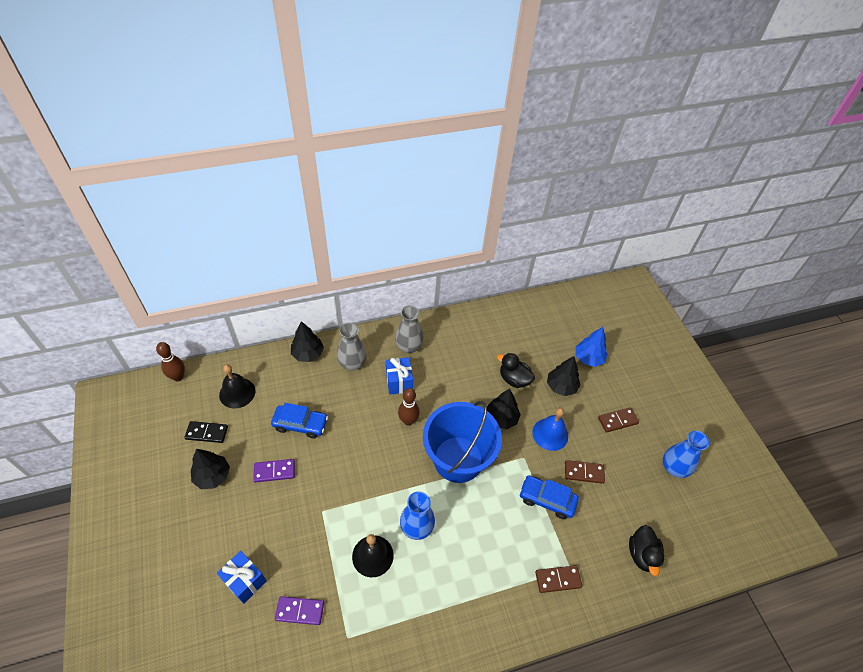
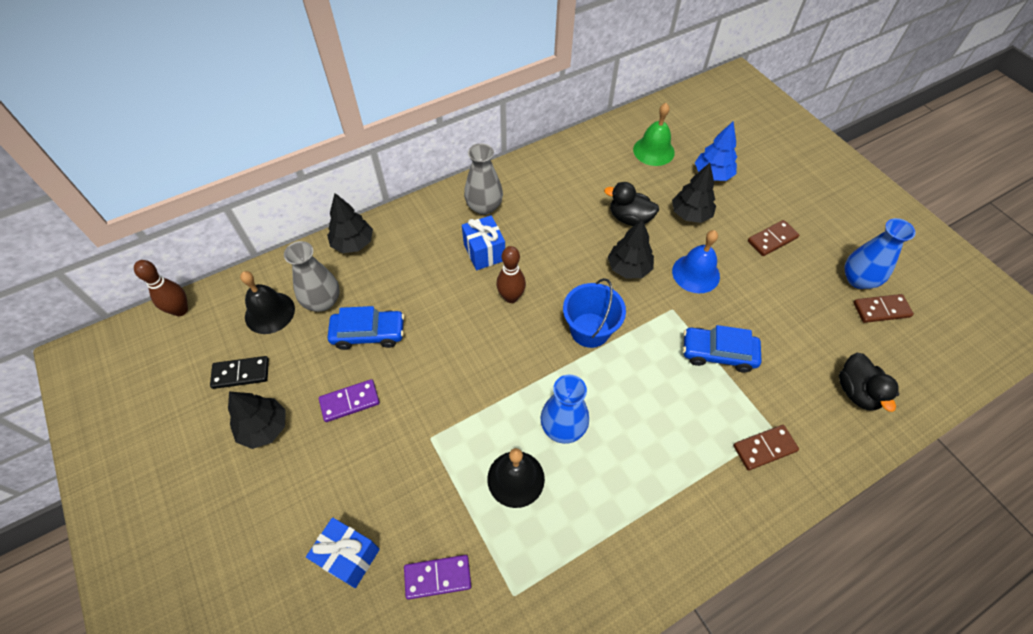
camera: 10 degrees left, 5 degrees up
(352, 363) = (416, 242): grey vase -> grey vase (322, 301)
(458, 459) = (590, 330): blue bucket -> blue bucket, size x0.60
(549, 329) = (653, 151): none -> green bell
(584, 472) = (752, 310): brown domino -> brown domino (881, 310)

